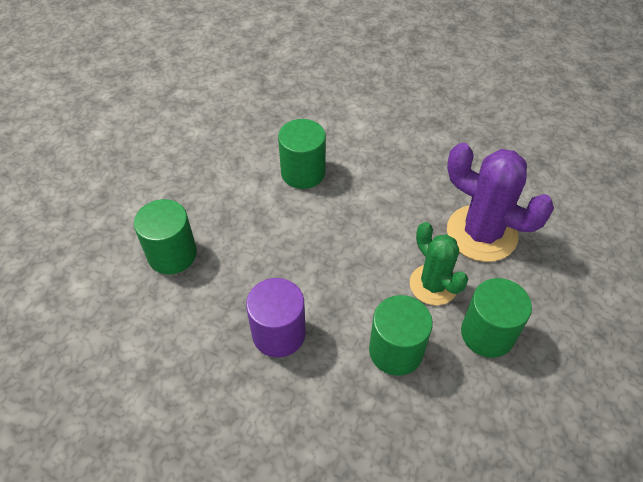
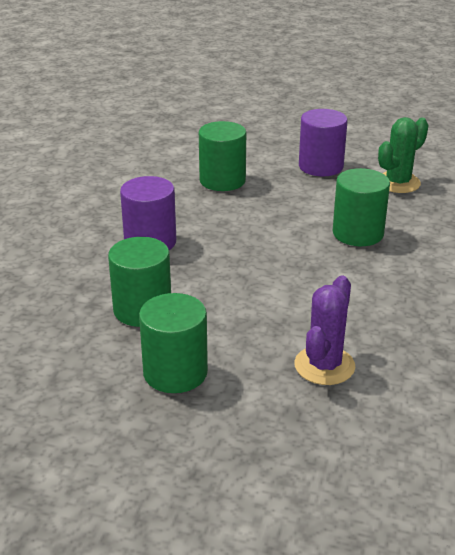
camera: 80 degrees right, 20 degrees down
(174, 171) = (320, 166): none -> purple cylinder
(433, 285) = (232, 330): green cactus -> green cactus (398, 183)
(481, 233) = (324, 366): purple cactus -> purple cactus, size x0.65

